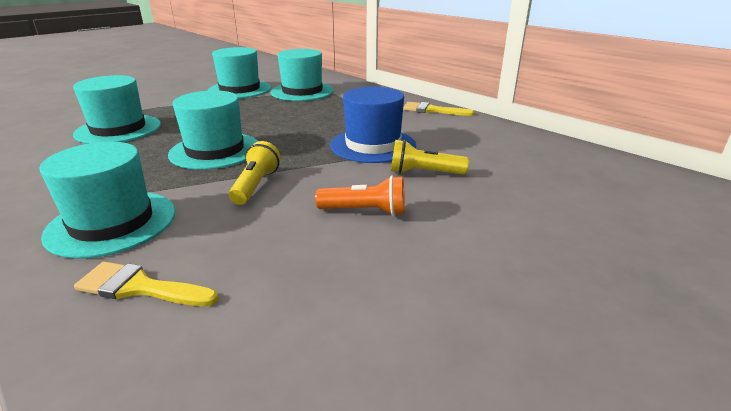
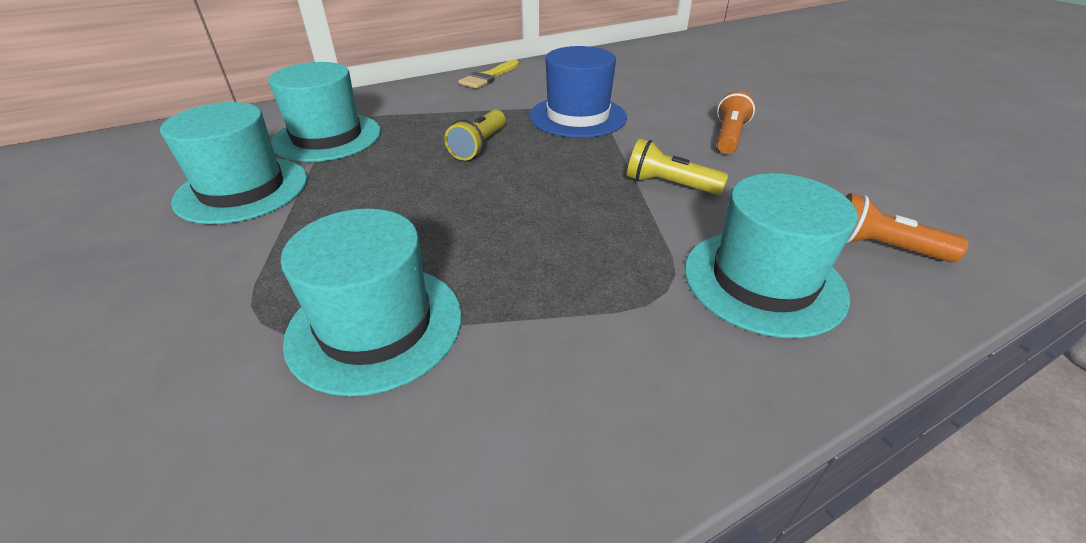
camera: 75 degrees left, 10 degrees up
(139, 287) = (881, 247): yellow brush -> orange flashlight
(215, 151) = (549, 212): turquoise hat -> none
(424, 173) = (654, 105): yellow flashlight -> yellow flashlight (479, 146)

